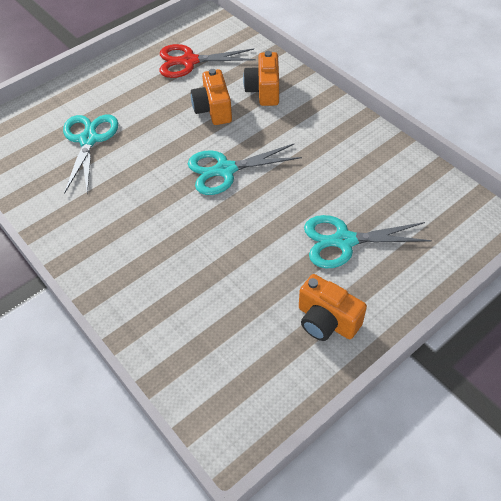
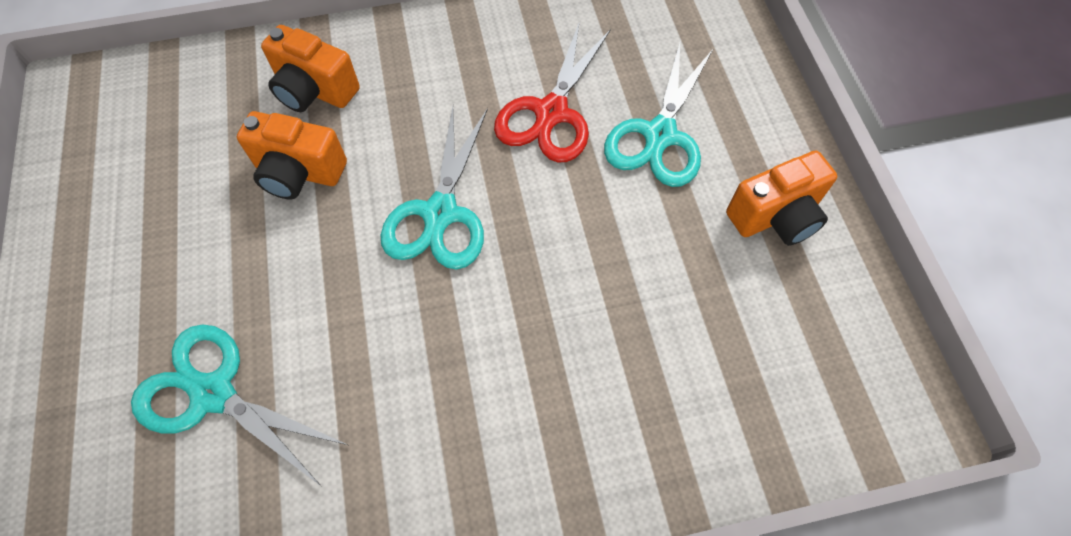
camera: 65 degrees left, 10 degrees up
(189, 61) = (154, 157): red scissors -> red scissors (551, 113)

